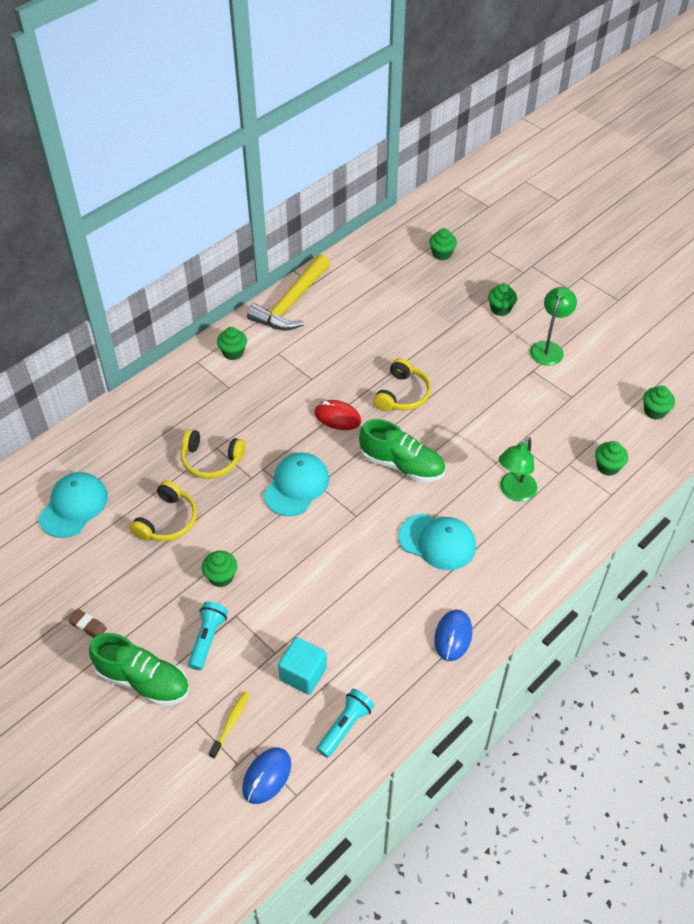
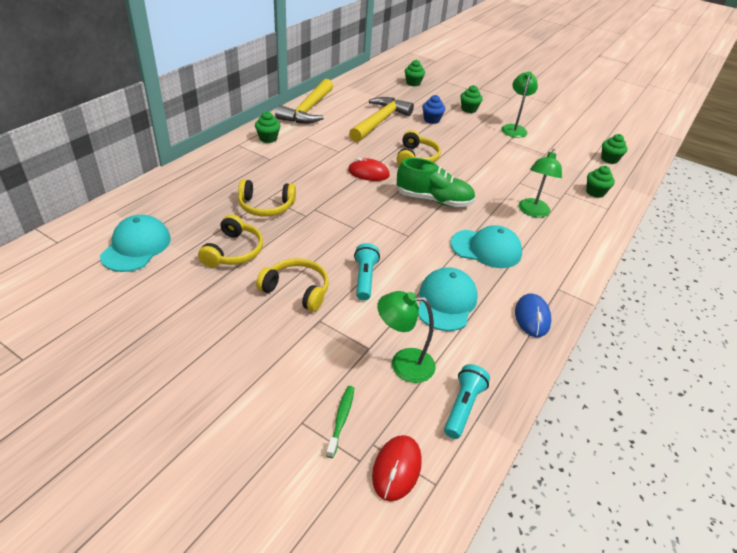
camera: 15 degrees left, 10 degrees down
(88, 626) = (163, 344): brown eraser -> none
(143, 680) = (234, 389): green shoe -> none
(207, 639) = (296, 343): turquoise flashlight -> turquoise flashlight (364, 278)
(221, 577) = (297, 290): green cupcake -> yellow headphones
(231, 723) = (341, 419): yellow toothbrush -> green toothbrush
(267, 776) = (396, 469): blue mouse -> red mouse
(296, 486) = (348, 219): turquoise cap -> turquoise cap (446, 302)
(303, 674) = (403, 363): turquoise cube -> green lamp
(376, 327) = (380, 121): none -> yellow hammer
(443, 327) = (431, 120): none -> blue cupcake

